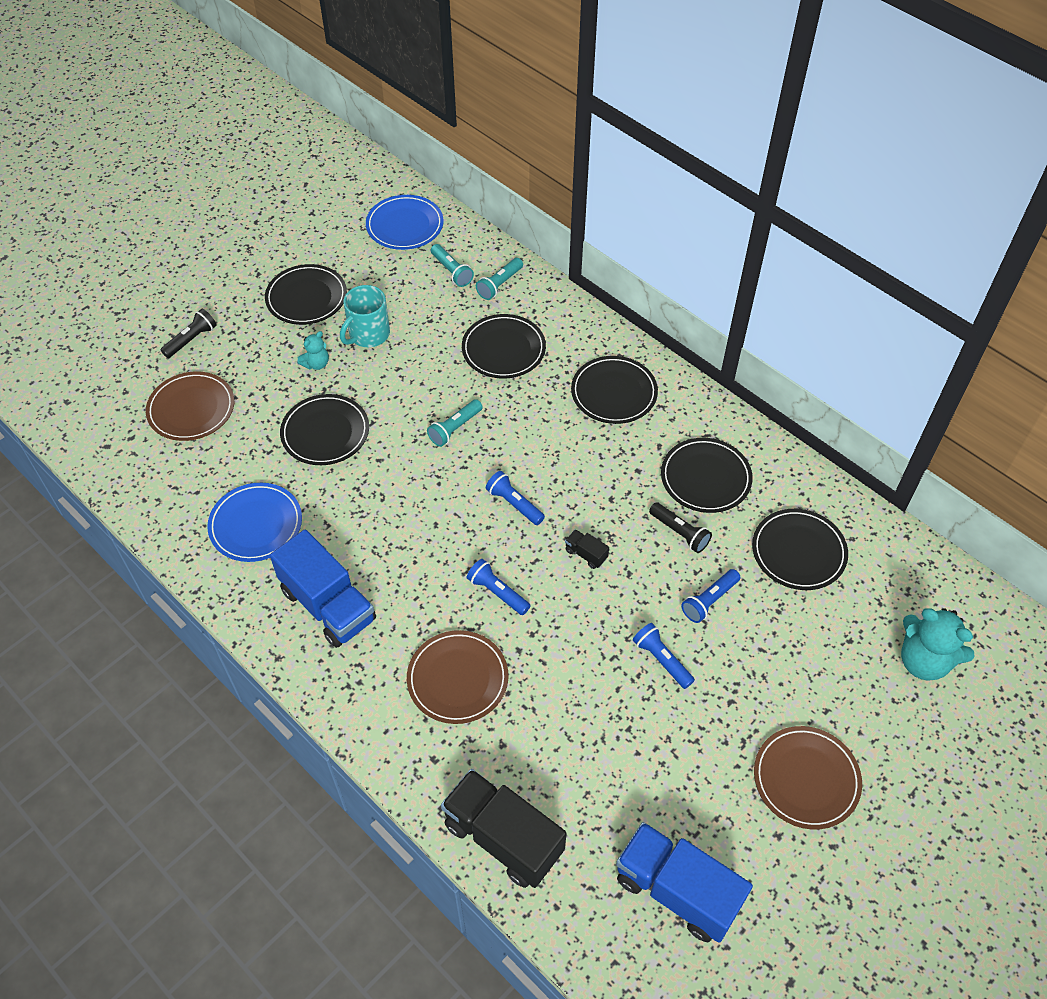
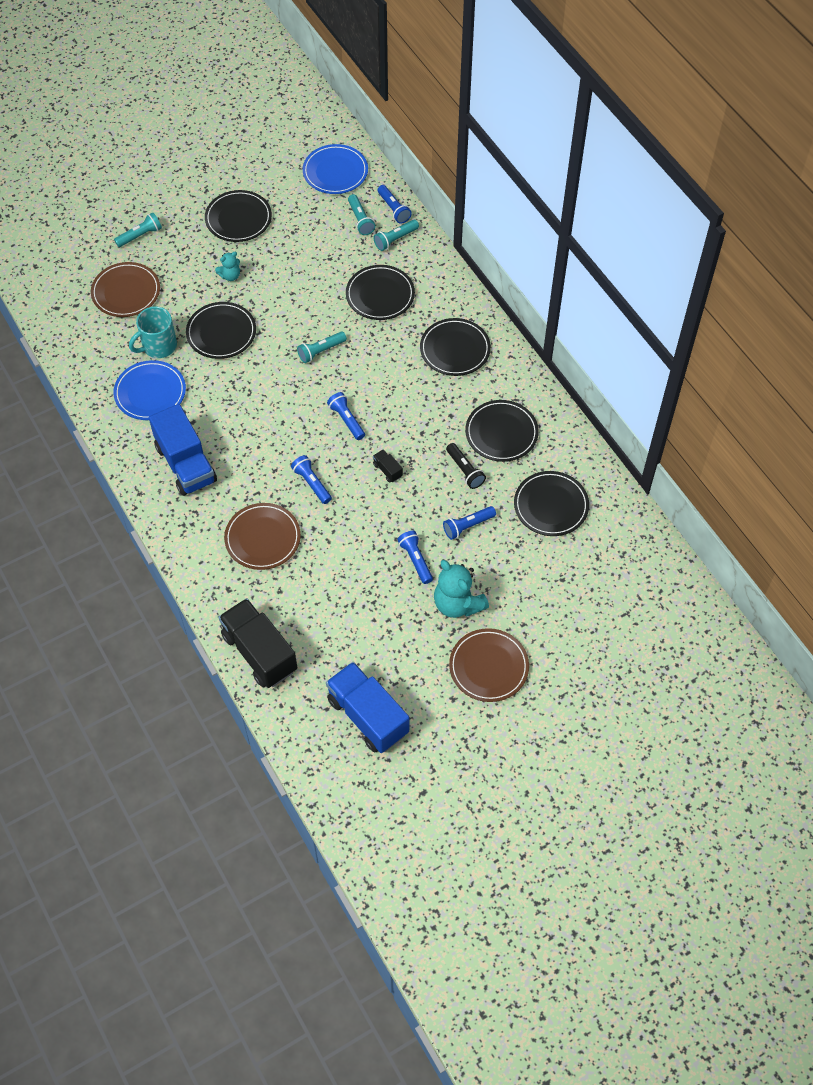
camera: 15 degrees right, 5 degrees up
(191, 340) = (140, 235): black flashlight -> turquoise flashlight
(368, 334) = (277, 260): turquoise mug -> turquoise mug (158, 346)
(486, 252) = (393, 209): none -> blue flashlight
(924, 661) = (612, 607): turquoise teddy bear -> turquoise teddy bear (457, 603)

